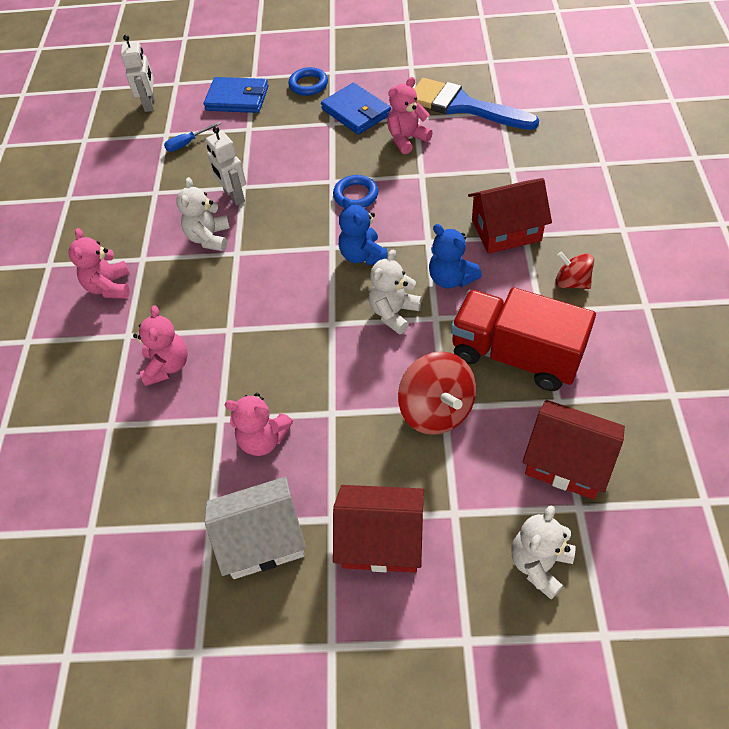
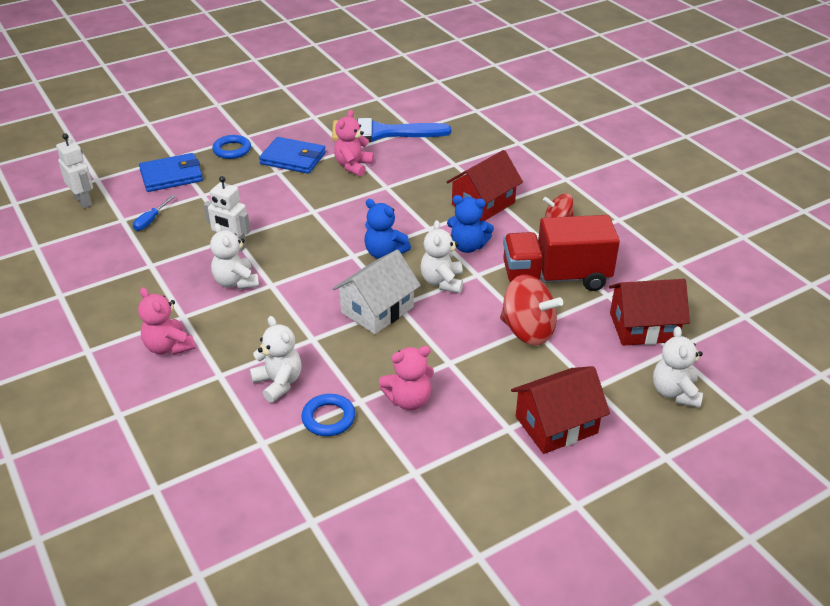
camera: 35 degrees left, 15 degrees down
(167, 366) = (278, 383): pink teddy bear -> white teddy bear
(262, 539) = (466, 463): white house -> white house (377, 310)
(356, 195) = (343, 215): blue ring -> blue ring (328, 418)

